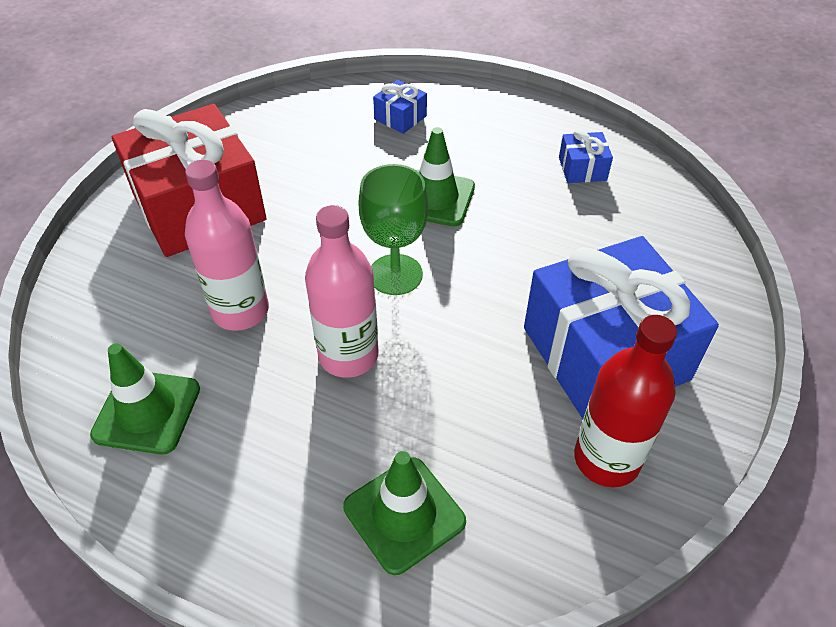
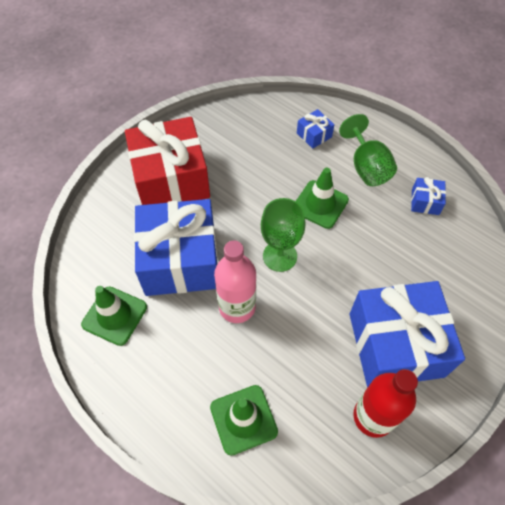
camera: 15 degrees right, 10 degrees up
(240, 311) = (180, 260): pink bottle -> blue gift
(487, 142) = (366, 167): none -> green goblet

